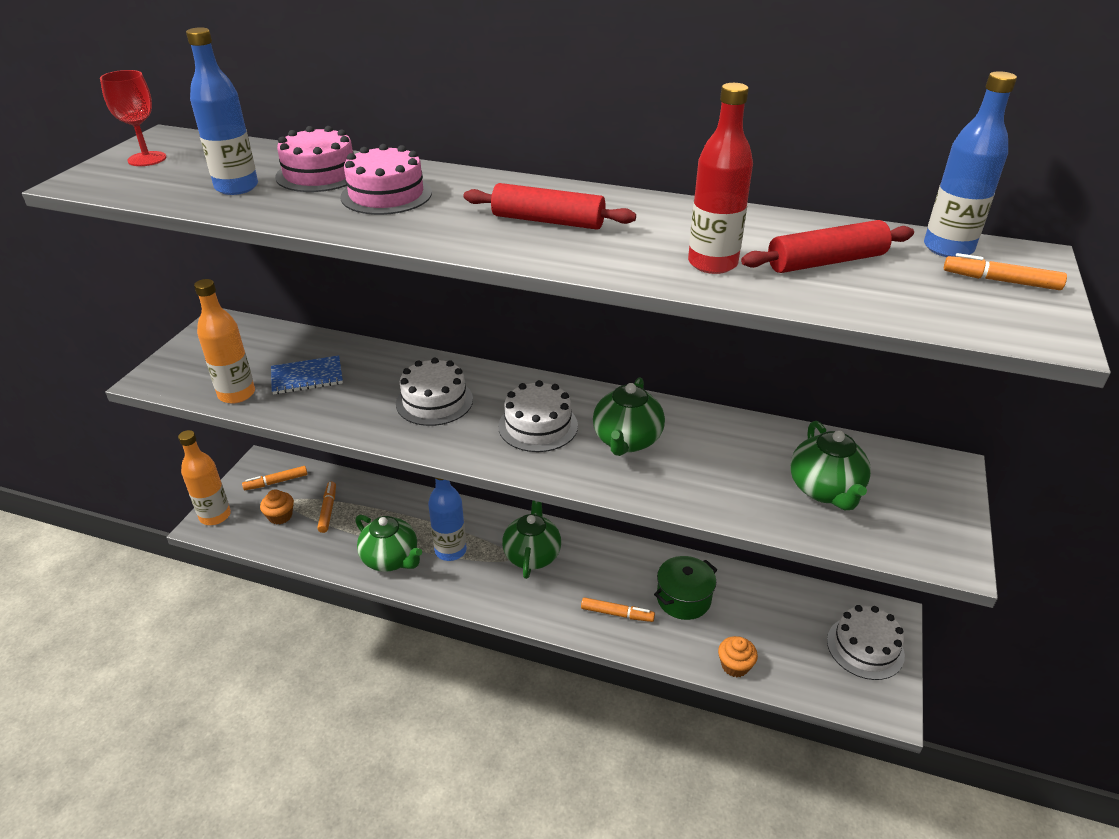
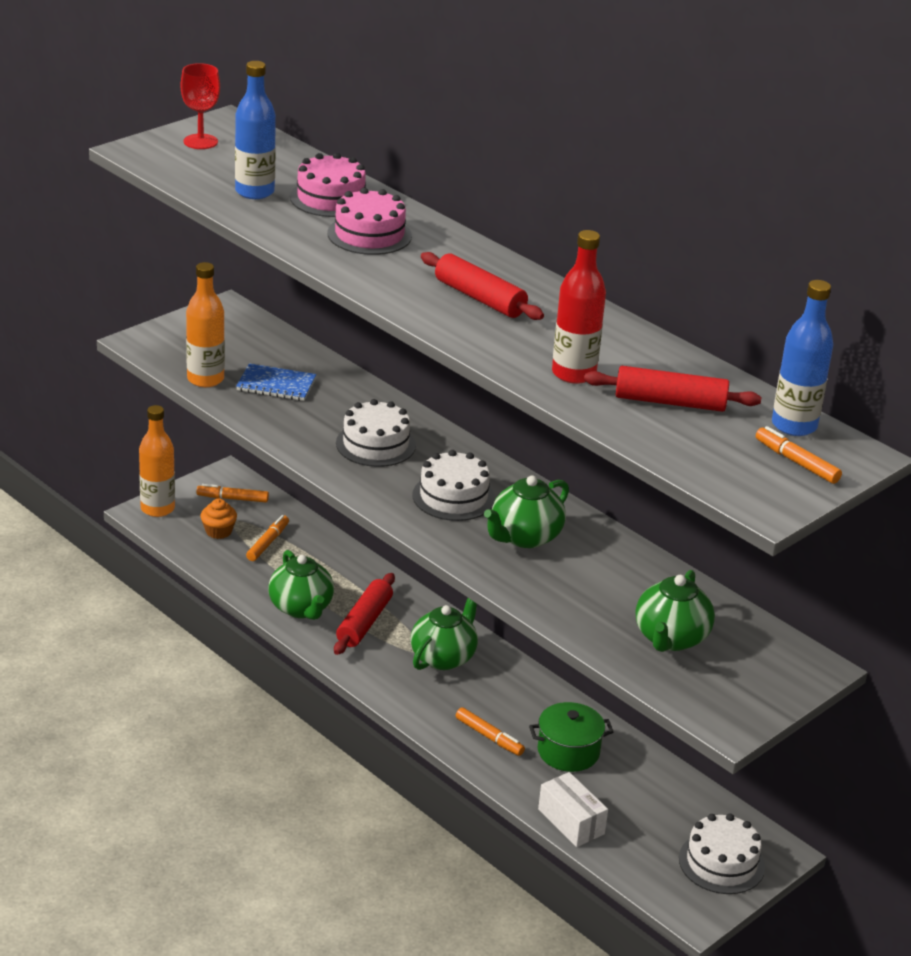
camera: 25 degrees right, 5 degrees down
(450, 550) = (364, 622): blue bottle -> red rolling pin
(735, 665) = (571, 821): orange cupcake -> white box

